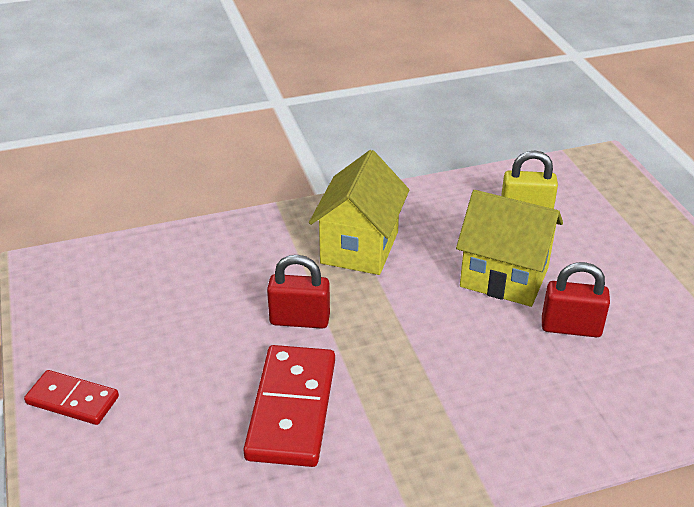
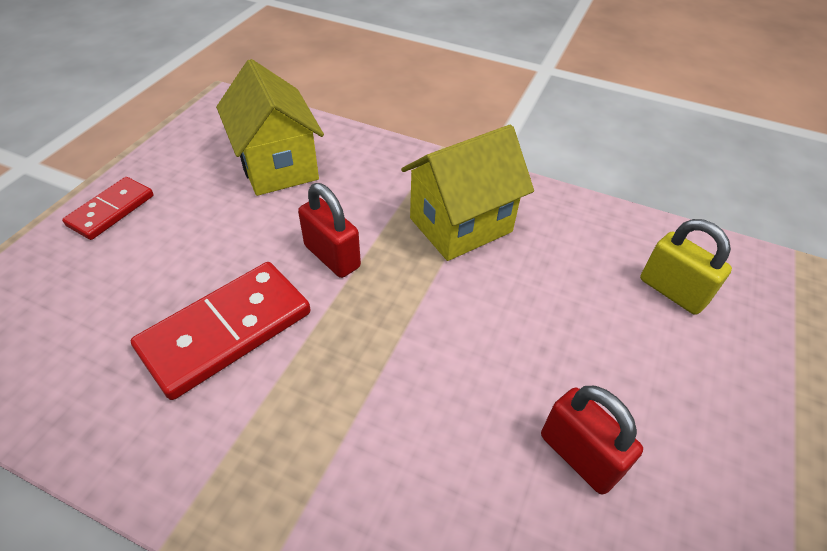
camera: 40 degrees right, 10 degrees up
(72, 400) = (111, 210): red domino -> red domino turned 60 degrees clockwise
(504, 277) = (567, 345): yellow house -> yellow house (278, 166)

